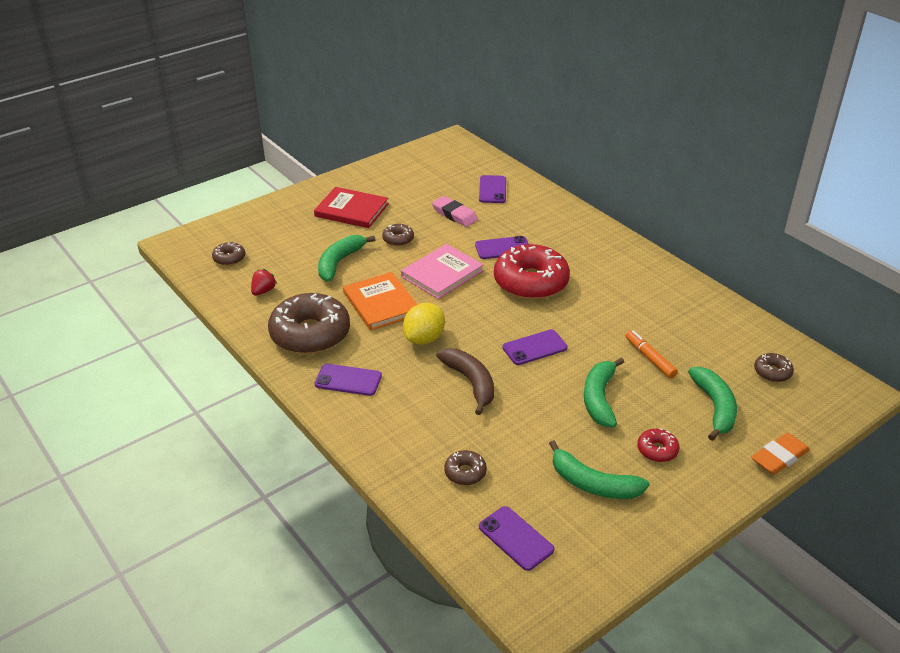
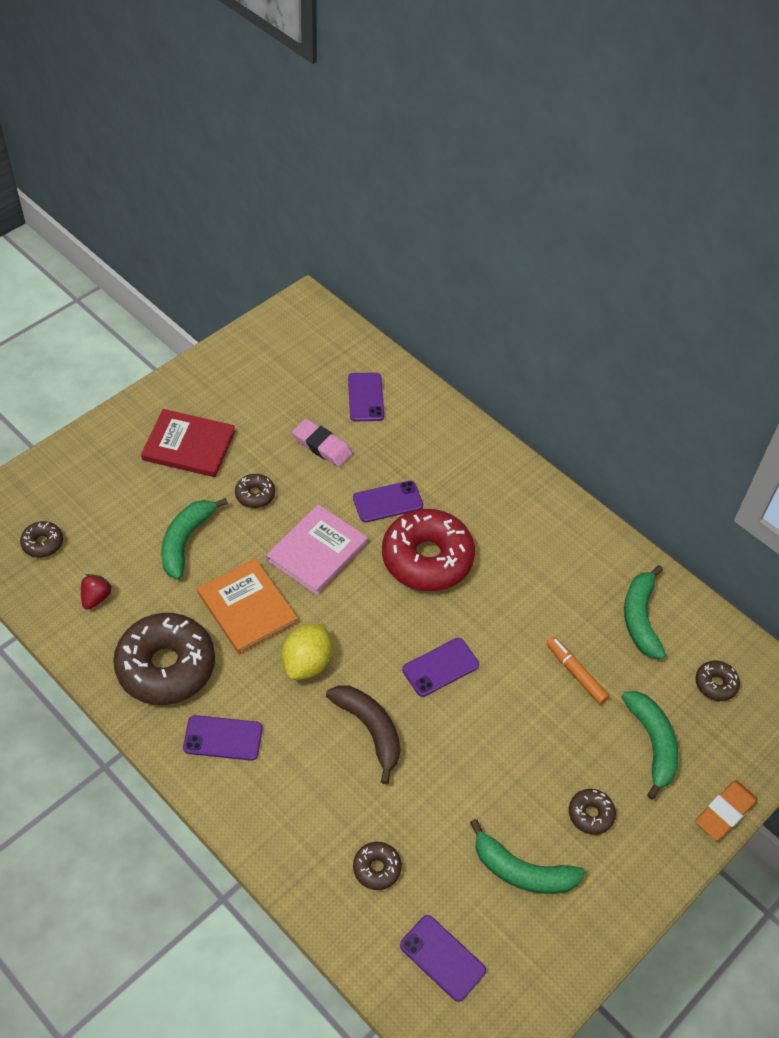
camera: 10 degrees left, 15 degrees up
(599, 398) = (521, 742): green banana -> green banana (640, 618)
(657, 450) = (590, 814): red donut -> brown donut

